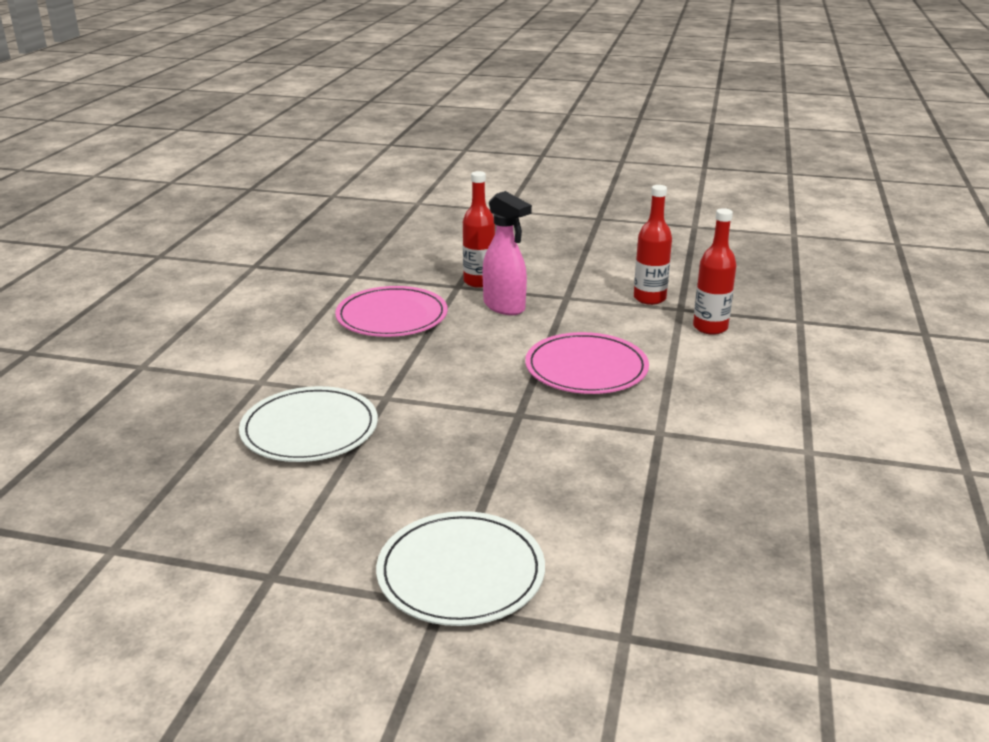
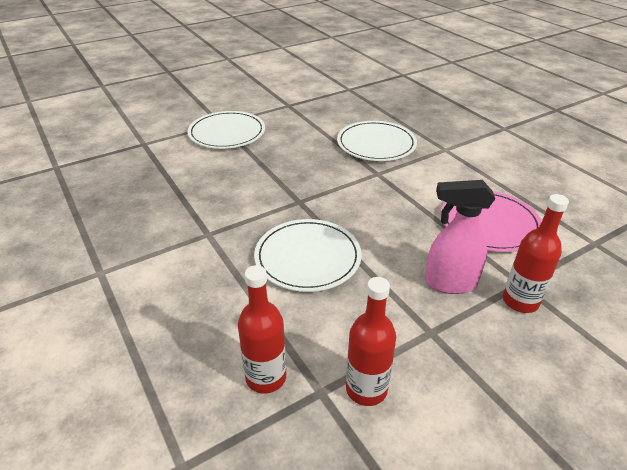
camera: 135 degrees right, 10 degrees up
(586, 368) = (307, 257): pink plate -> white plate

